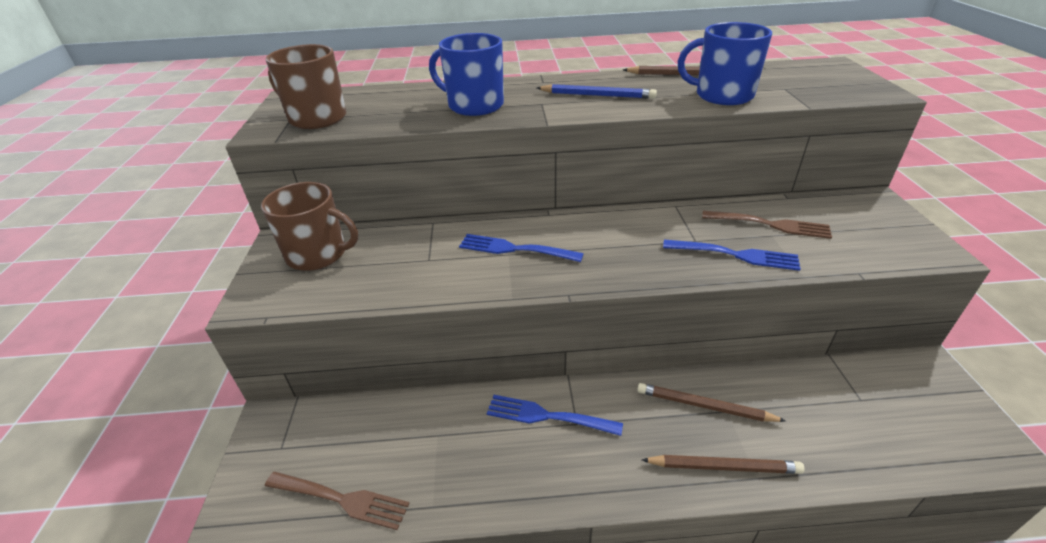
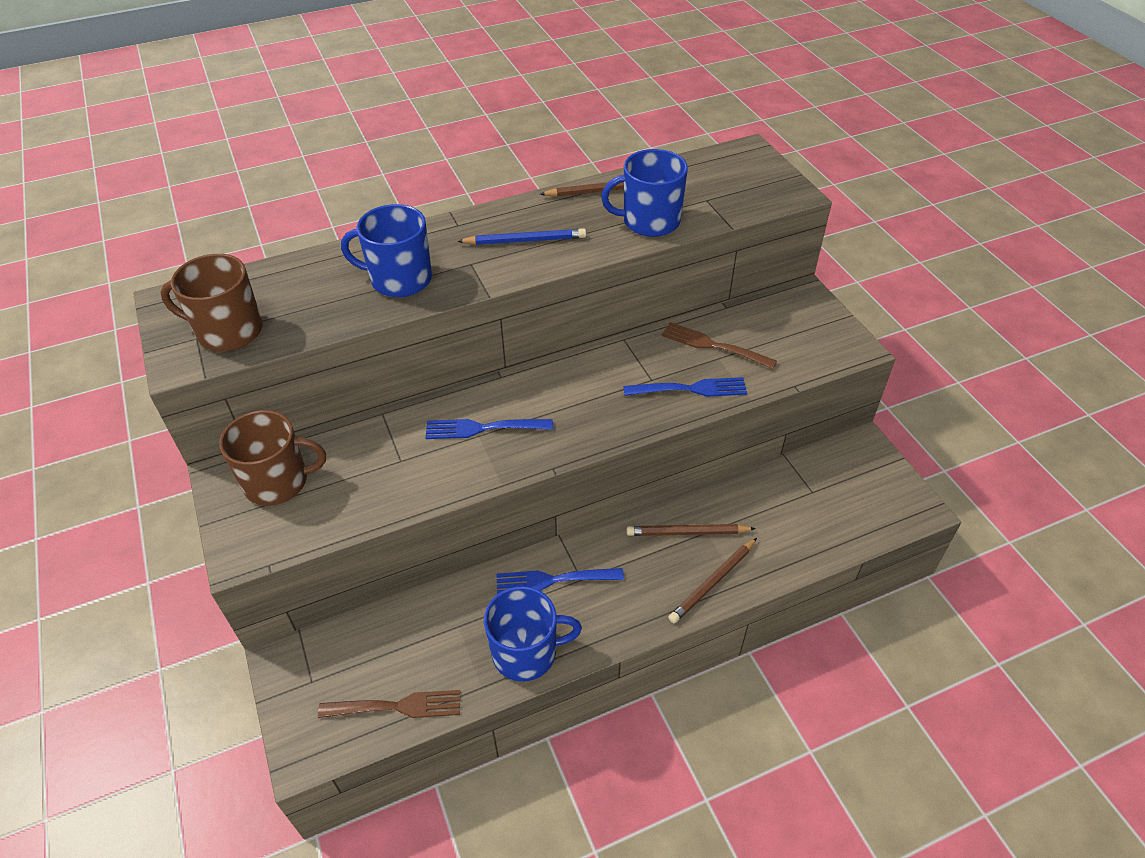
camera: 20 degrees left, 10 degrees up
(492, 483) = (526, 652): none -> blue mug
(723, 467) = (713, 582): brown pencil -> brown pencil turned 150 degrees clockwise
(769, 225) = (714, 346): brown fork -> brown fork turned 150 degrees counterclockwise

